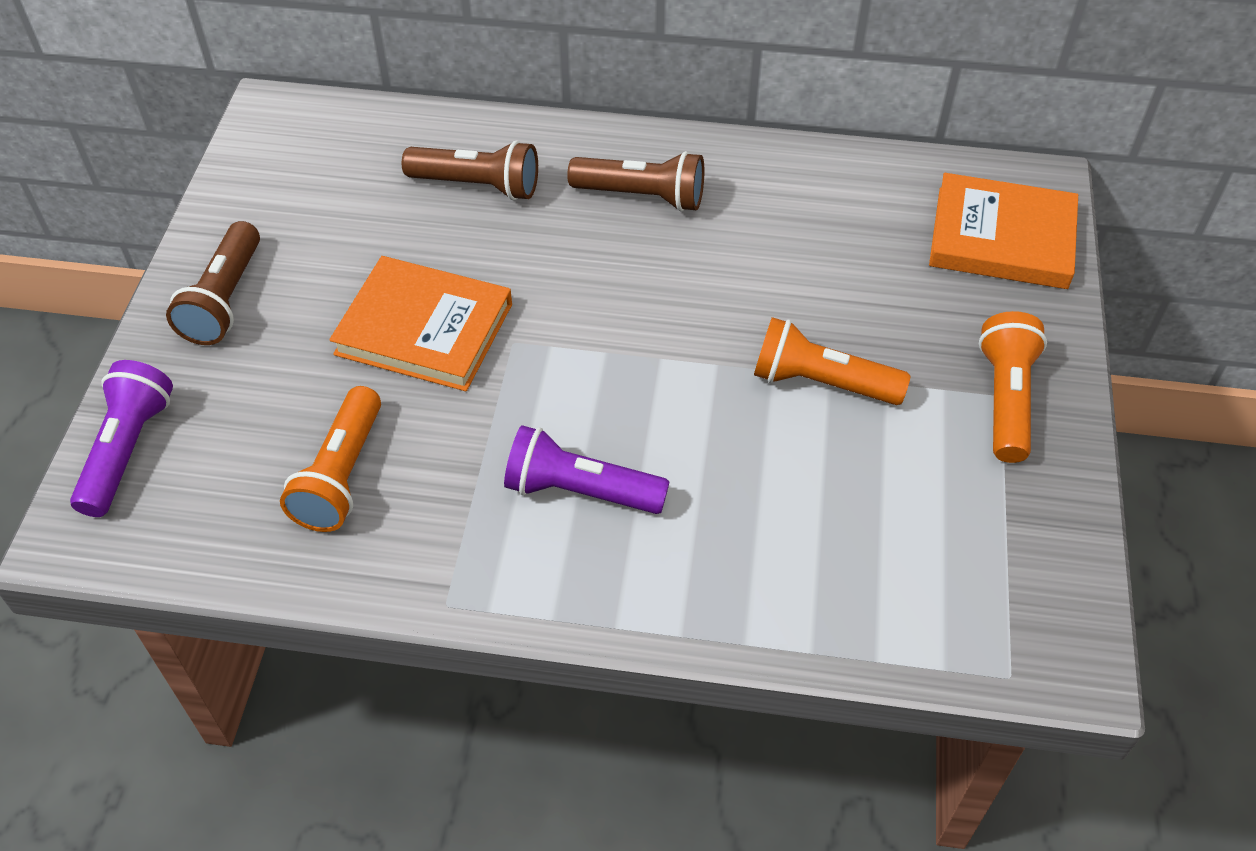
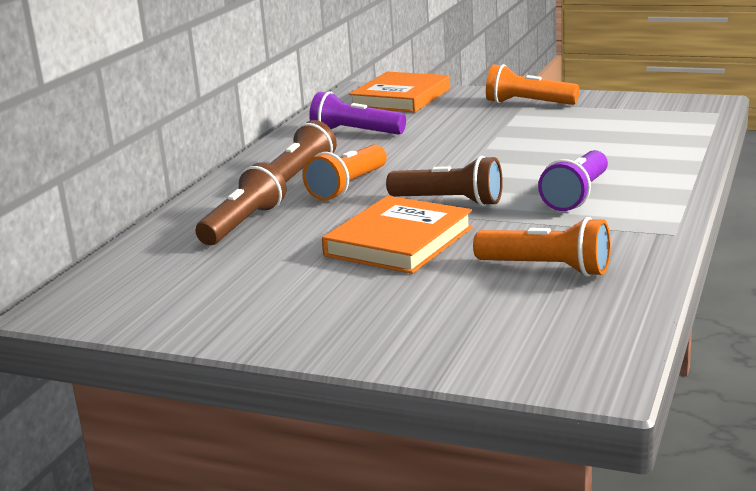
camera: 75 degrees left, 30 degrees down
(127, 450) = (495, 359): purple flashlight -> purple flashlight (355, 133)
(225, 300) = (317, 321): brown flashlight -> brown flashlight (449, 201)
(821, 382) = (501, 138): orange flashlight -> orange flashlight (348, 187)

